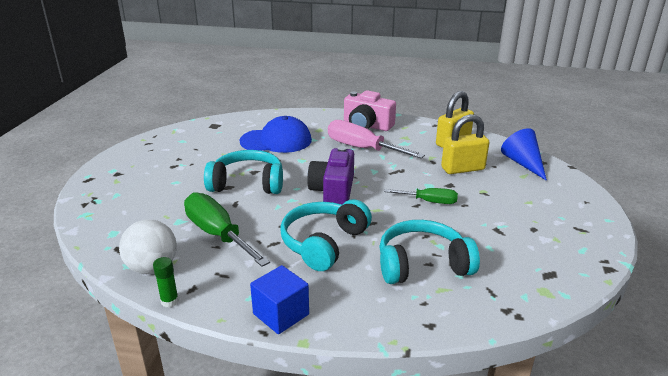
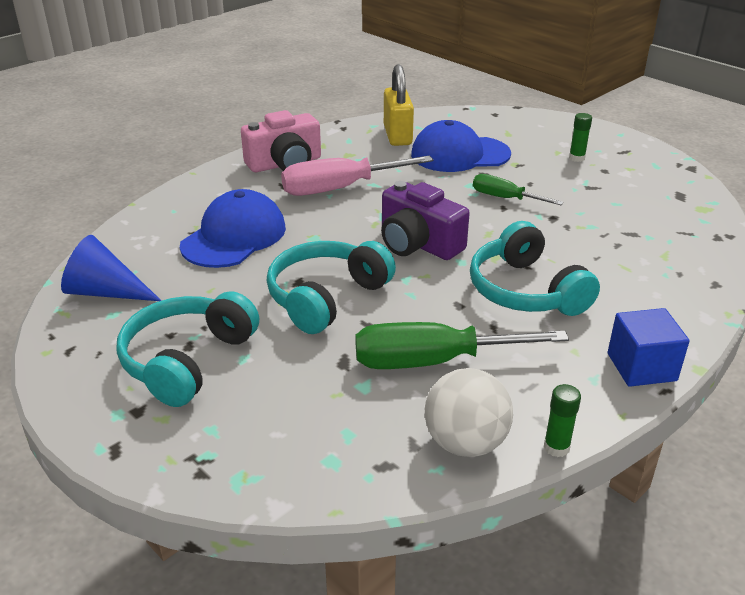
camera: 55 degrees left, 5 degrees up
(422, 264) = (616, 248): turquoise headphones -> turquoise headphones (187, 360)
(429, 201) = (505, 198): green screwdriver -> green screwdriver turned 105 degrees counterclockwise
(462, 169) = (459, 154): yellow padlock -> blue cap
(523, 163) = (485, 123): blue cone -> blue cone (105, 292)
(532, 212) = (577, 158): none -> green glue stick

